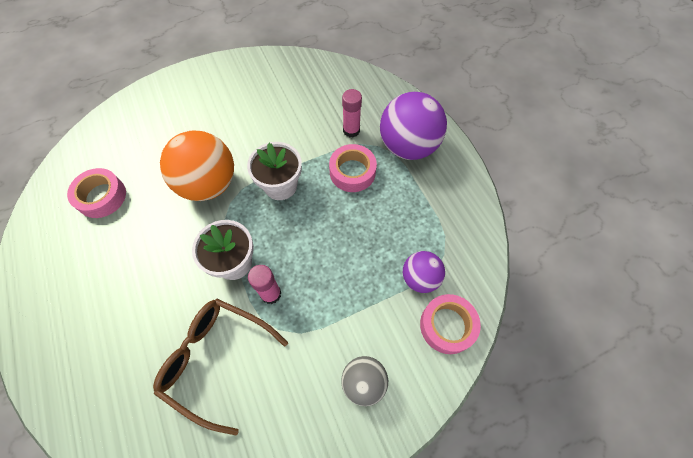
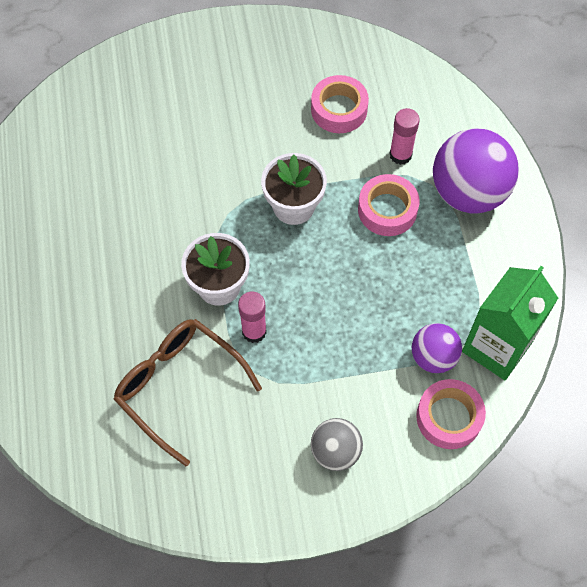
camera: 15 degrees right, 0 degrees up
(101, 197) = (78, 170): pink tape -> pink tape (339, 109)
(209, 184) = (207, 184): orange ball -> none
(465, 257) = (496, 347): none -> green carton

